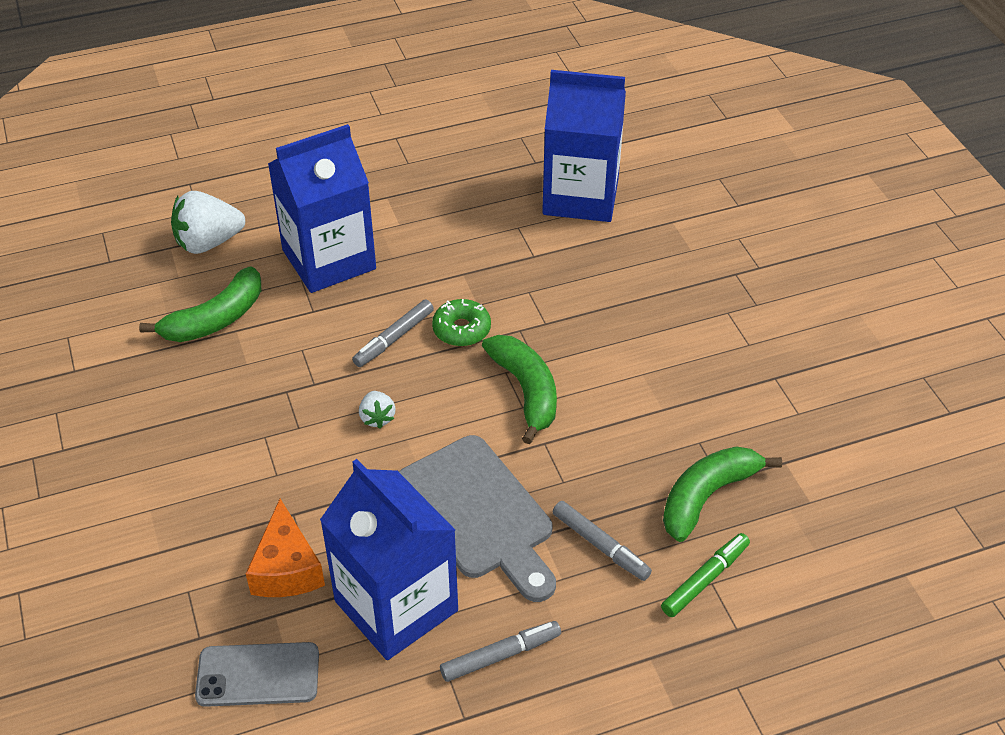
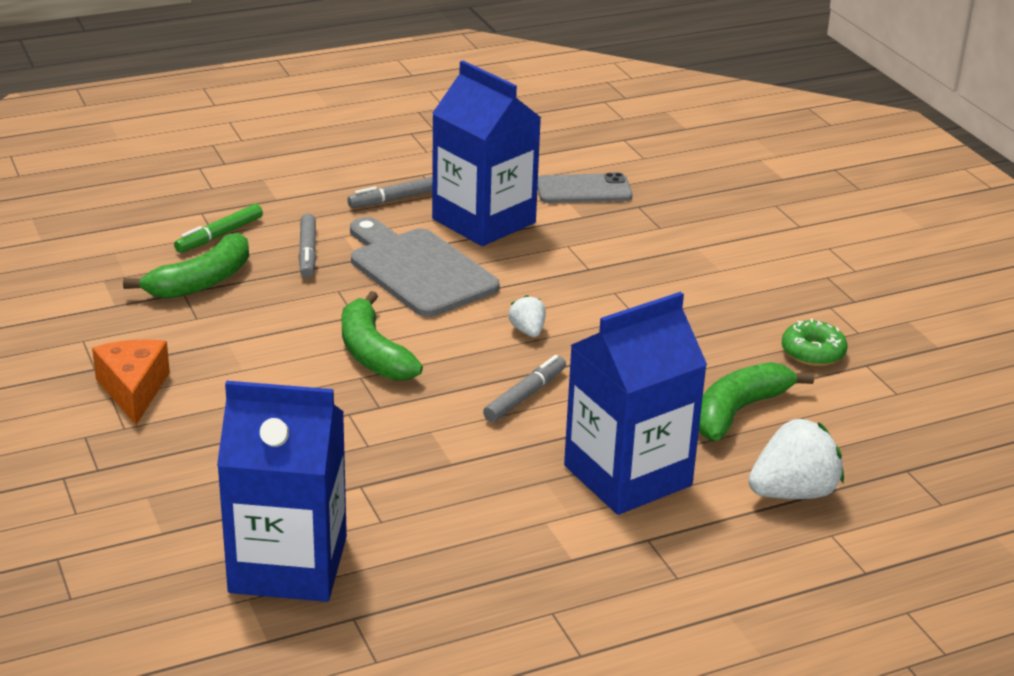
camera: 175 degrees right, 15 degrees down
(286, 568) = (582, 238): orange cheese -> orange cheese (134, 390)
(461, 329) = (448, 405): green donut -> green donut (813, 352)
(600, 545) = (308, 252): grey marker -> grey marker turned 135 degrees counterclockwise

